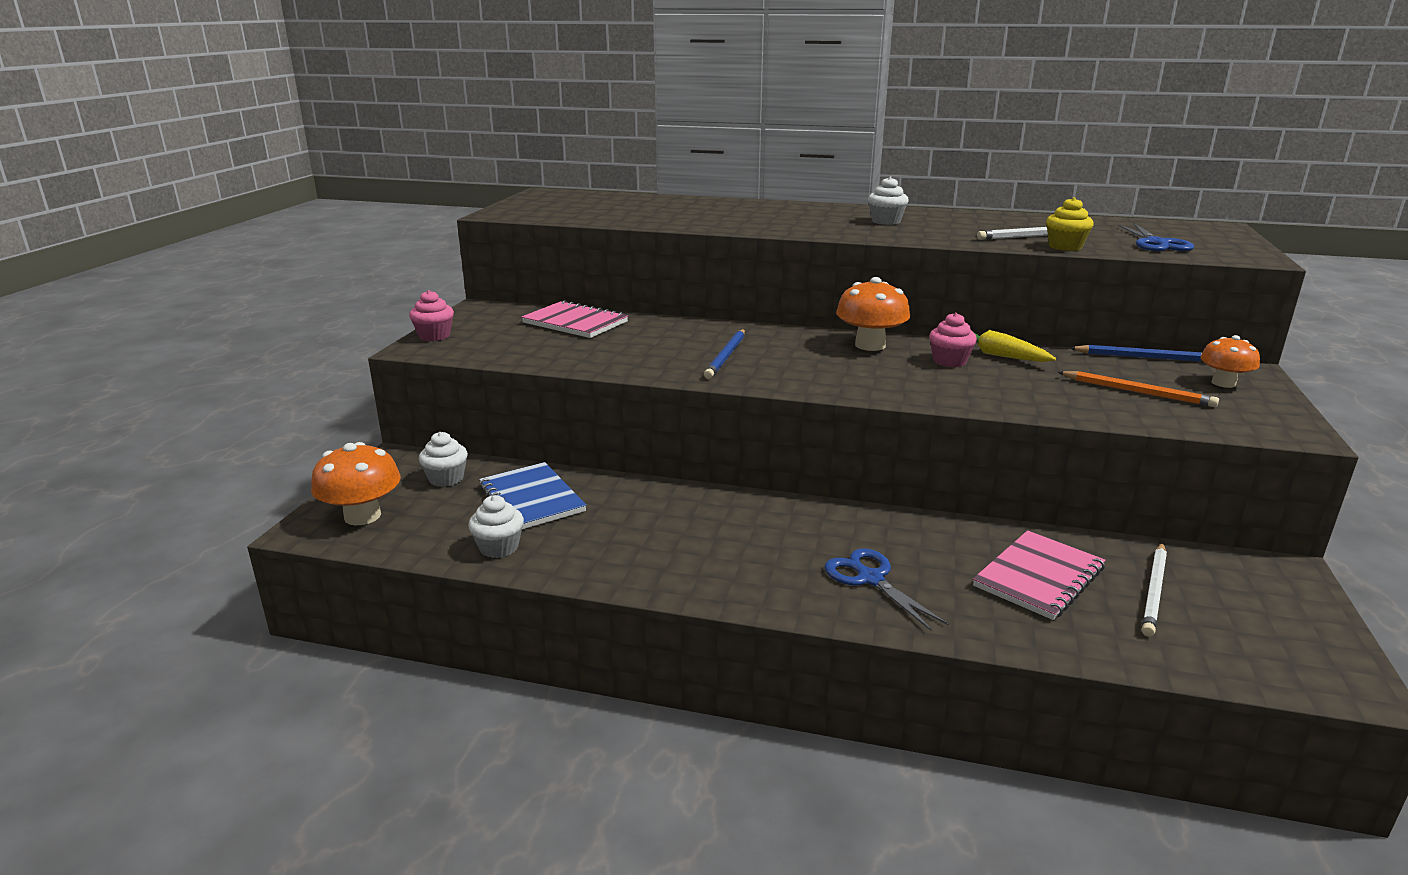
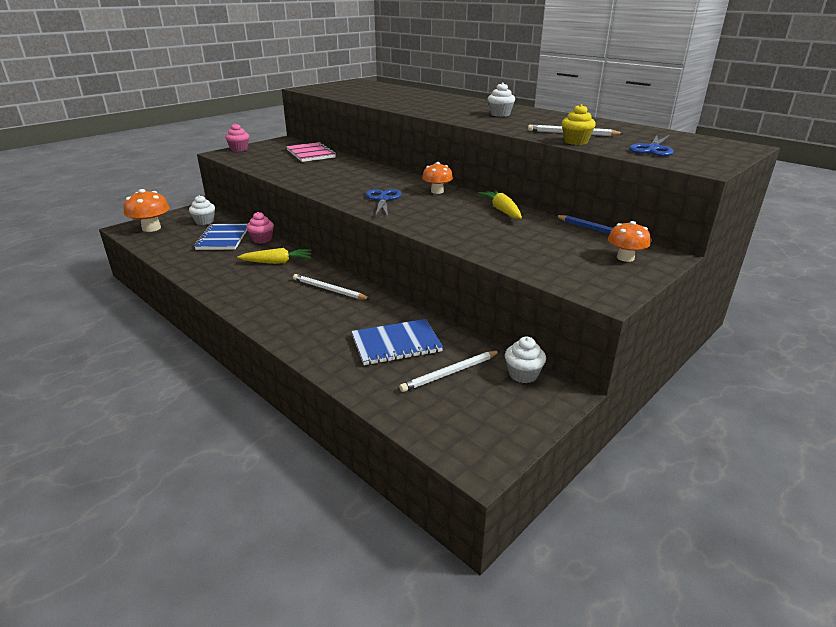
camera: 30 degrees right, 5 degrees up
(499, 547) = (178, 254): white cupcake -> white cupcake (523, 374)
(687, 512) = (277, 262): none -> yellow carrot
(726, 356) = (348, 182): blue pencil -> none
(832, 531) = (329, 289): none -> white pencil
(870, 345) = (437, 191): orange mushroom -> orange mushroom, size x0.65
(870, 579) = (308, 316): blue scissors -> blue scissors (383, 199)
(949, 361) = (465, 208): pink cupcake -> pink cupcake (262, 239)
(1038, 577) = (396, 344): pink notebook -> blue notebook
(1137, 392) = (548, 248): orange pencil -> none

